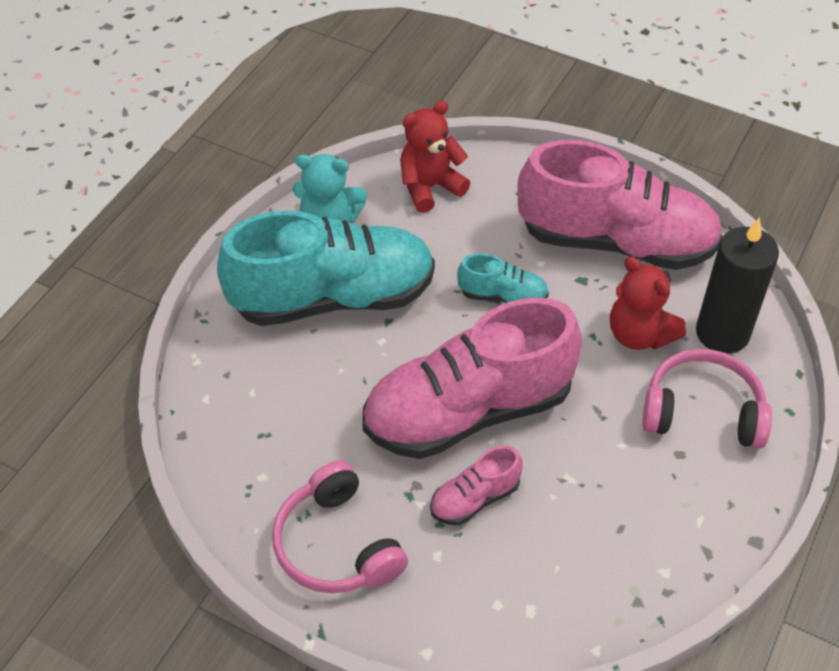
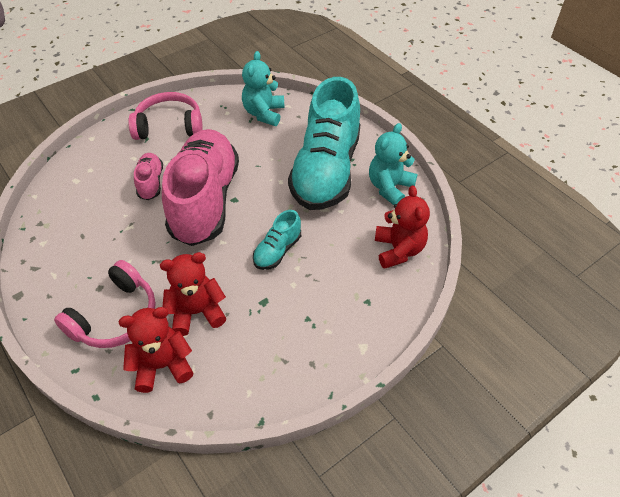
camera: 115 degrees right, 0 degrees up
(241, 422) = (264, 113): none -> turquoise teddy bear
(616, 242) = (285, 341): pink shoe -> none
(722, 333) = (162, 365): black candle -> red teddy bear

